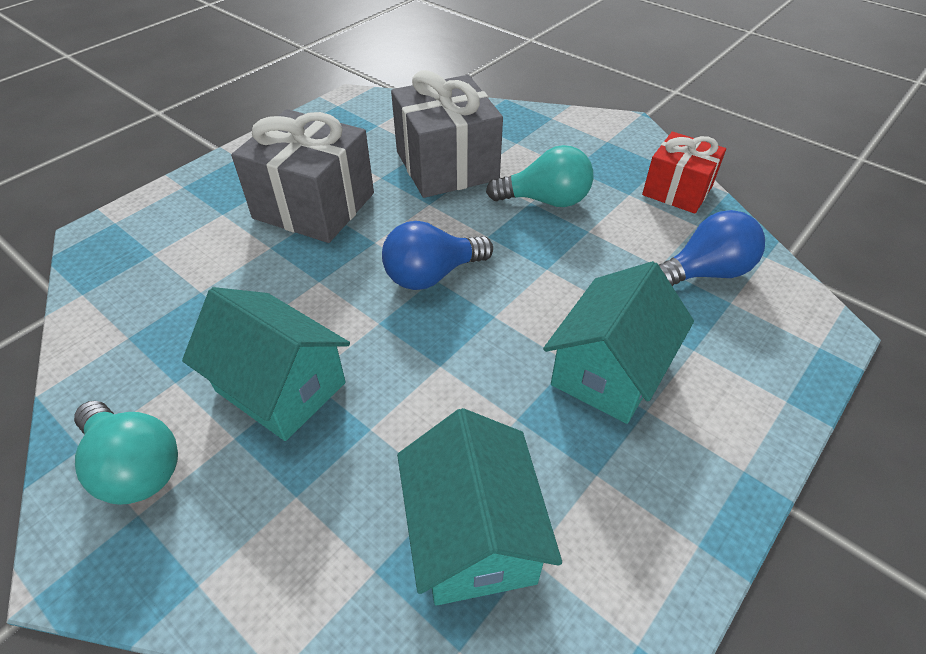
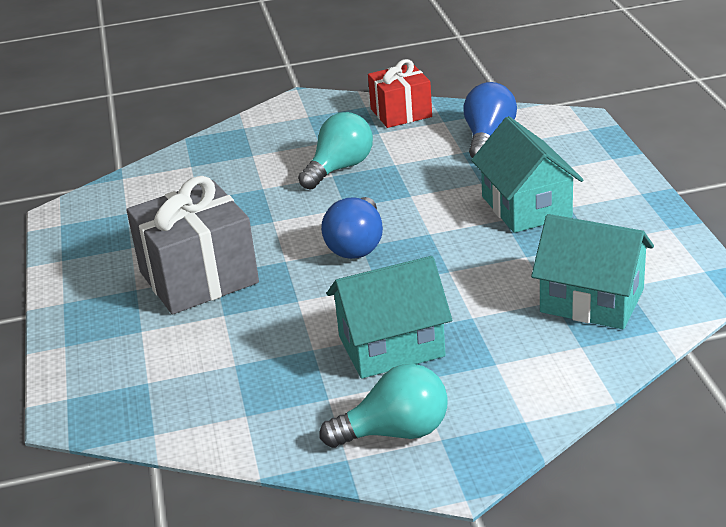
camera: 50 degrees left, 15 degrees down
(447, 165) = (236, 196): grey gift -> none

